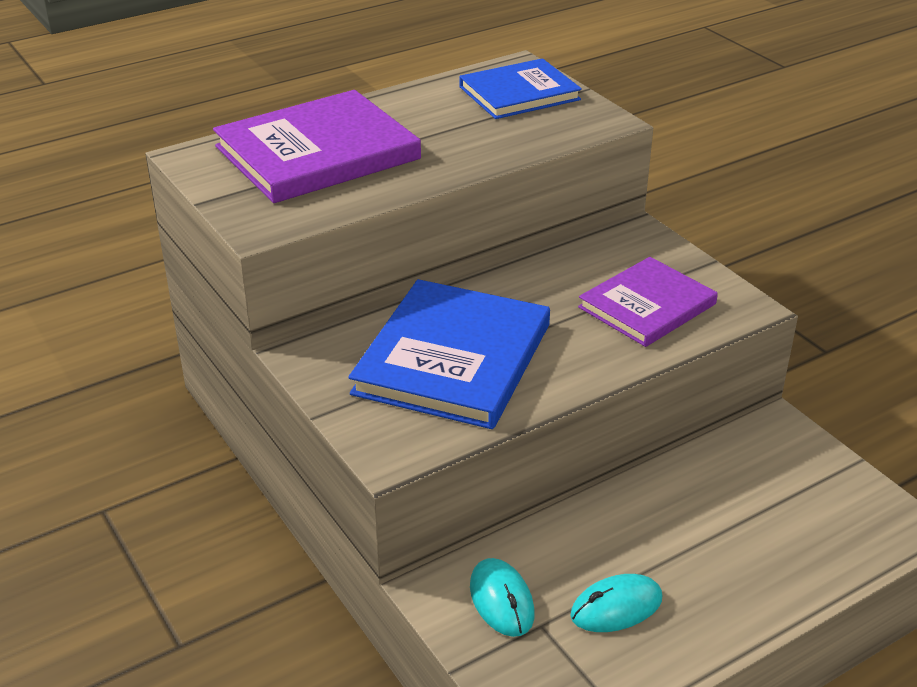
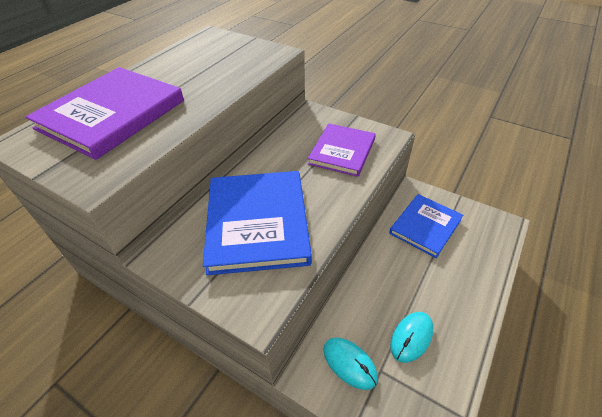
camera: 25 degrees left, 10 degrees up
(519, 93) = (219, 48): blue book -> blue book (425, 226)

